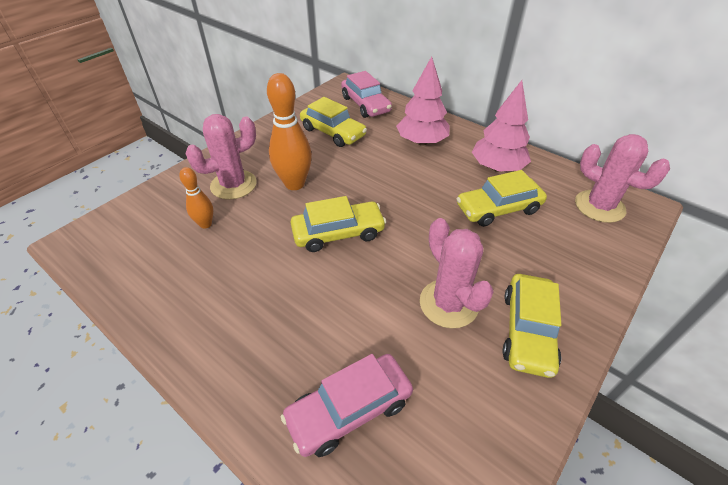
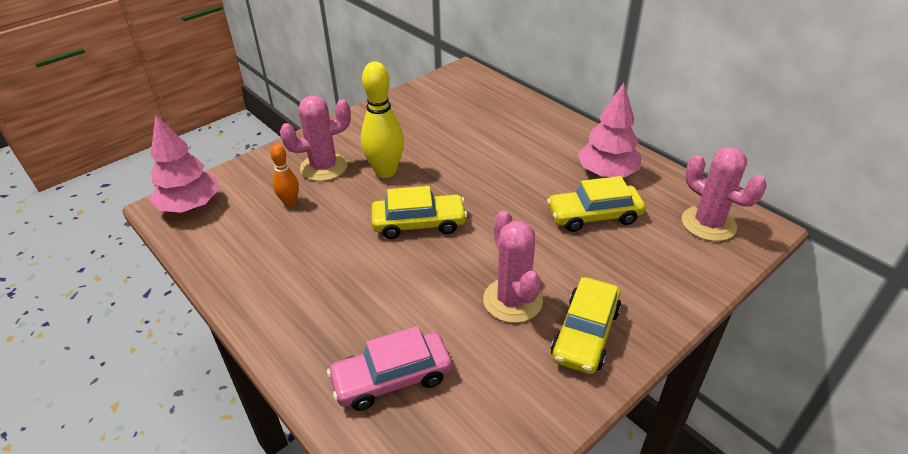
camera: 10 degrees right, 5 degrees down
(294, 184) = (385, 171): orange bowling pin -> yellow bowling pin
(333, 132) = (437, 122): yellow car -> none
(365, 104) = (480, 94): pink car -> none
(421, 142) = (531, 139): pink tree -> pink tree (190, 206)

